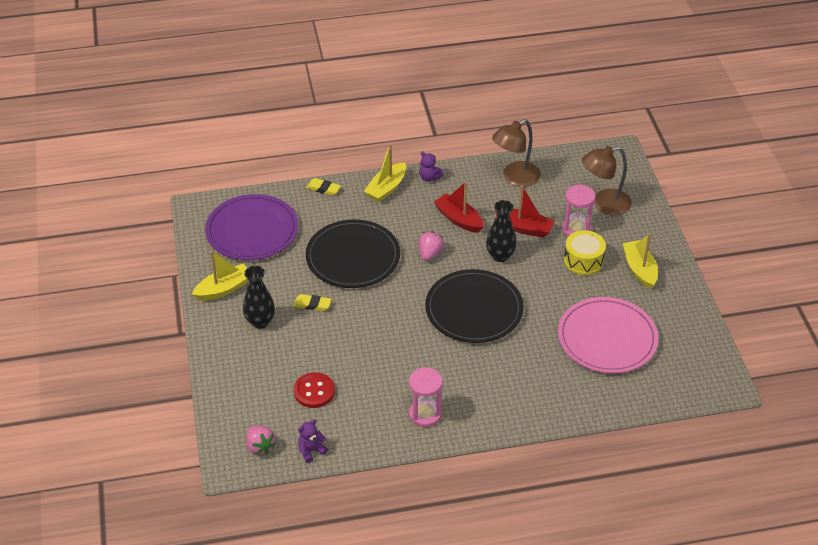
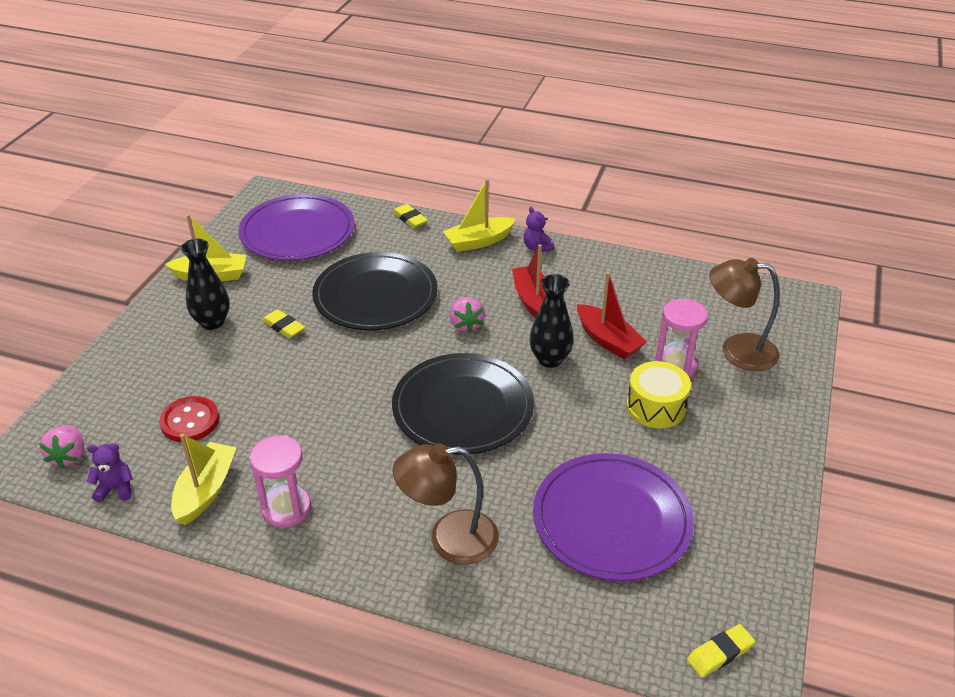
camera: 30 degrees right, 5 degrees down
(430, 253) = (466, 325): pink strawberry -> pink strawberry turned 120 degrees clockwise
(515, 178) = (641, 282): brown lamp -> brown lamp (449, 539)
(607, 338) = (611, 520): pink plate -> purple plate
(639, 269) = (728, 448): yellow boat -> yellow boat (206, 490)
(706, 382) = (720, 653): none -> yellow eraser

